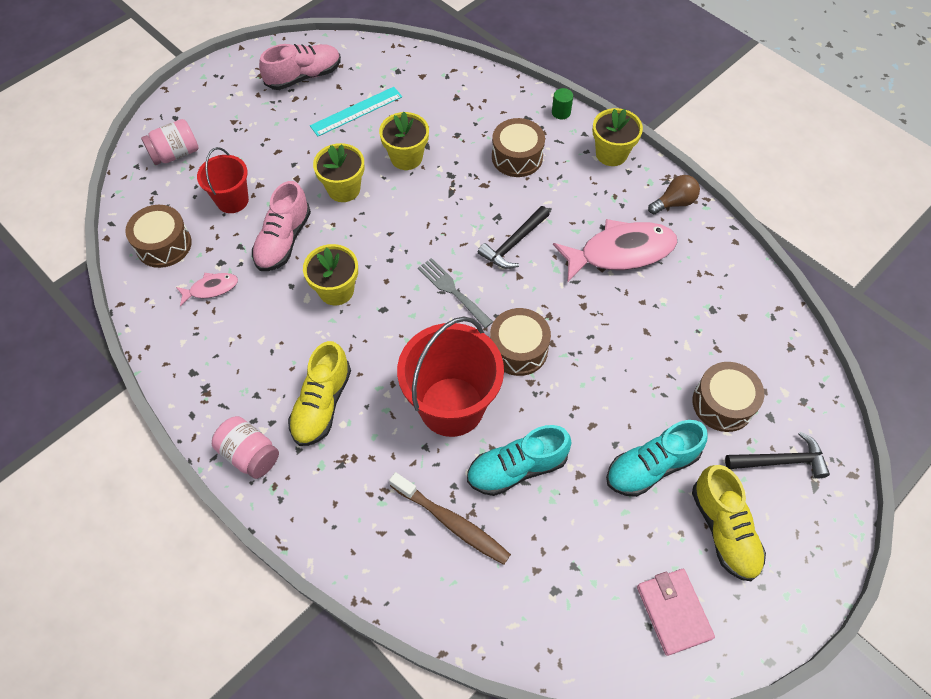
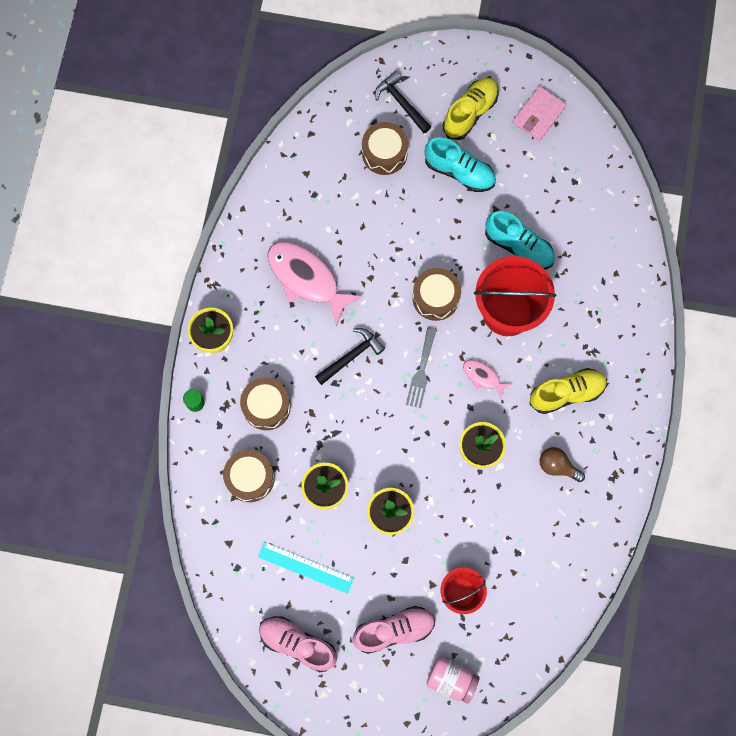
camera: 125 degrees left, 15 degrees up
(164, 245) = (534, 609): brown drum -> brown drum (250, 478)
(211, 288) = (542, 540): pink fish -> pink fish (483, 377)
(250, 454) = (631, 411): pink jar -> none
(283, 240) = (467, 522): pink shoe -> pink shoe (394, 630)
(452, 523) = (579, 261): brown toothbrush -> none
(513, 244) = (351, 356): black hammer -> black hammer turned 45 degrees counterclockwise
(674, 203) = (234, 267): brown light bulb -> brown light bulb (557, 466)

